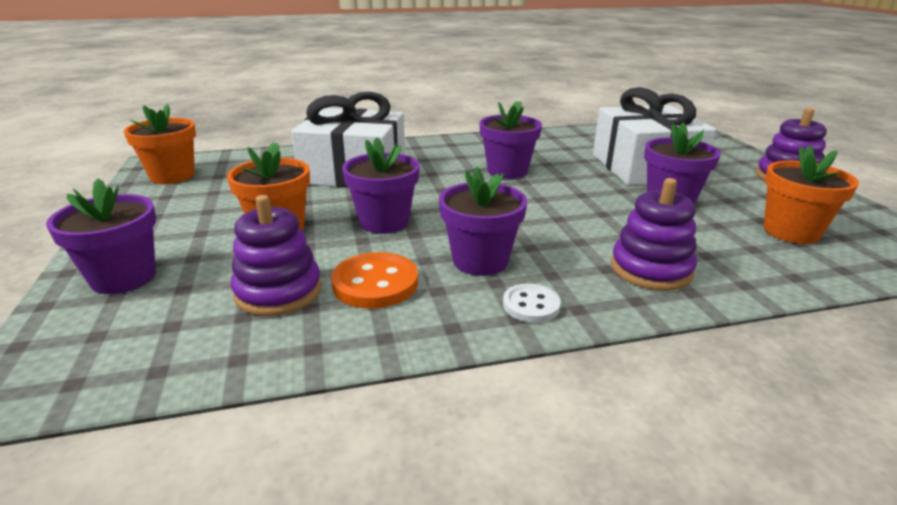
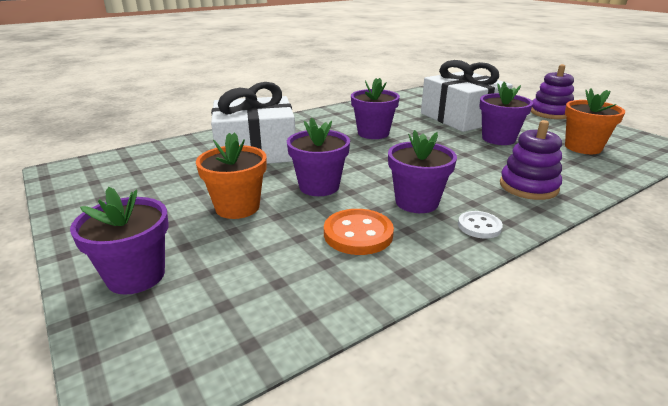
camera: 20 degrees left, 0 degrees up
(172, 176) = (90, 179): orange flower pot -> none
(278, 291) = (288, 257): purple stacking toy -> none

